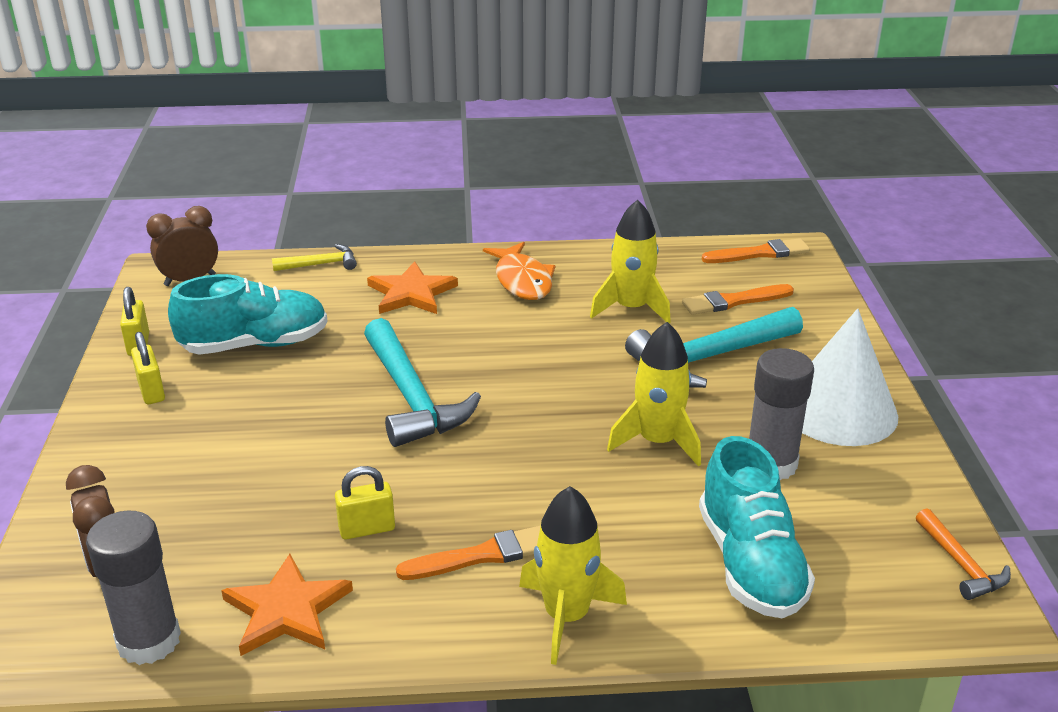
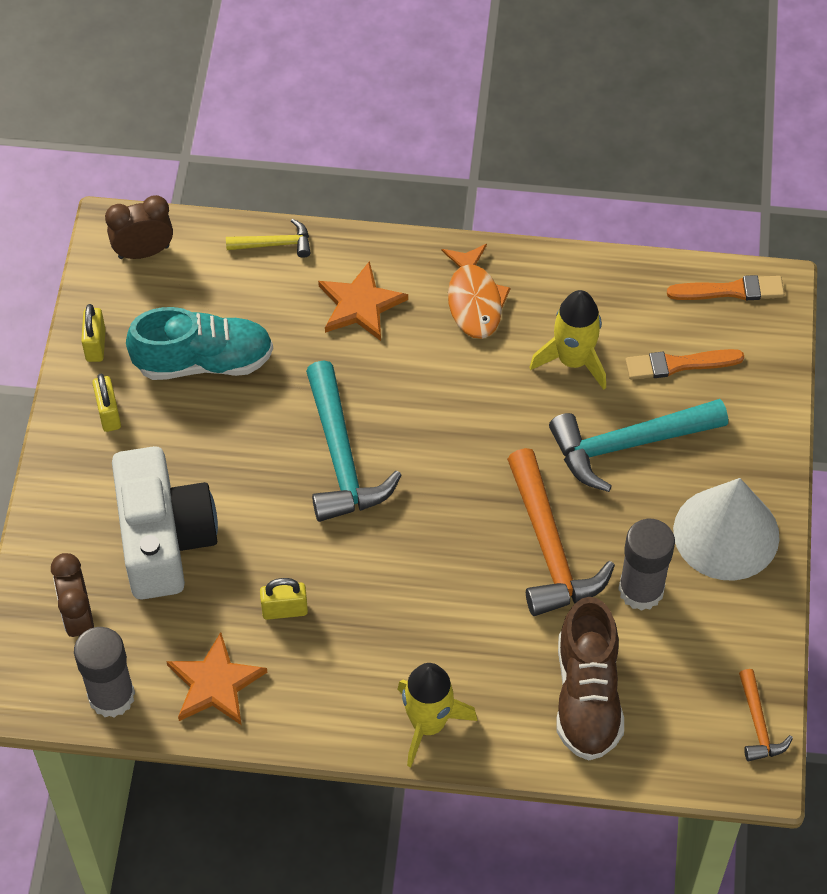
camera: 10 degrees right, 25 degrees up
(216, 483) = (164, 539): none -> white camera
(481, 555) = (373, 653): orange brush -> none
(657, 441) = (549, 547): yellow rocket -> orange hammer
(750, 563) = (587, 696): turquoise shoe -> brown shoe

